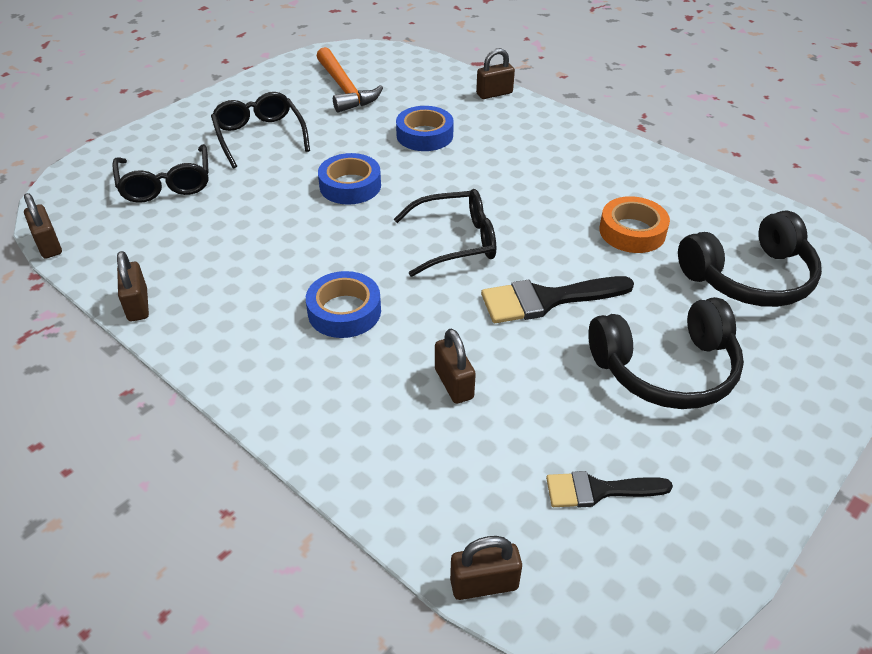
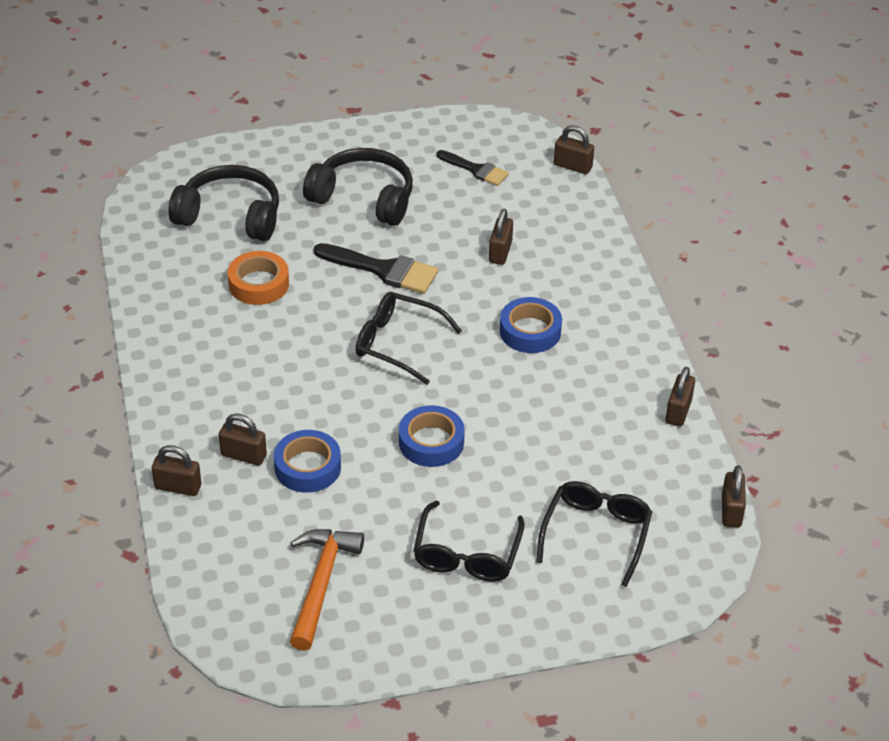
camera: 145 degrees left, 0 degrees up
(476, 123) = (243, 455): none -> brown padlock

